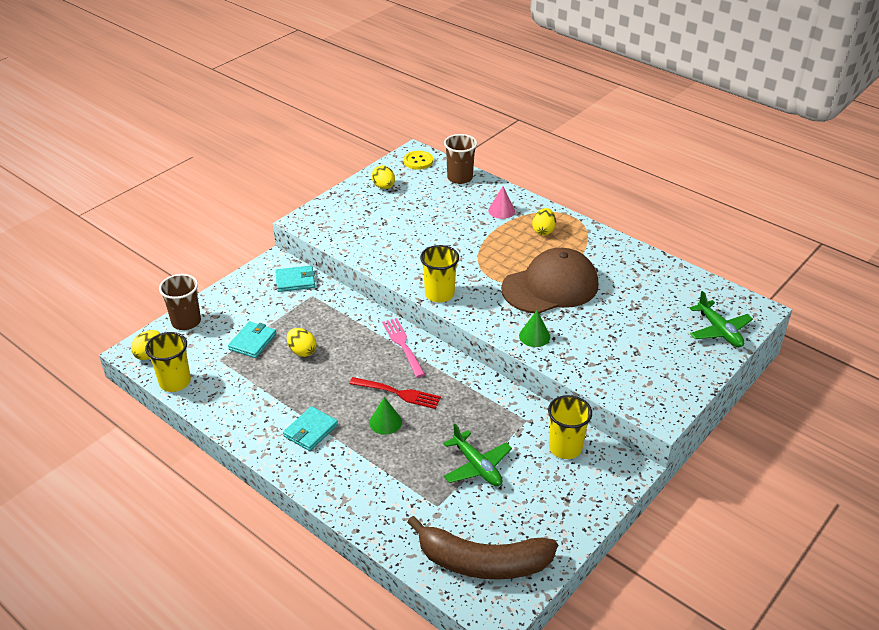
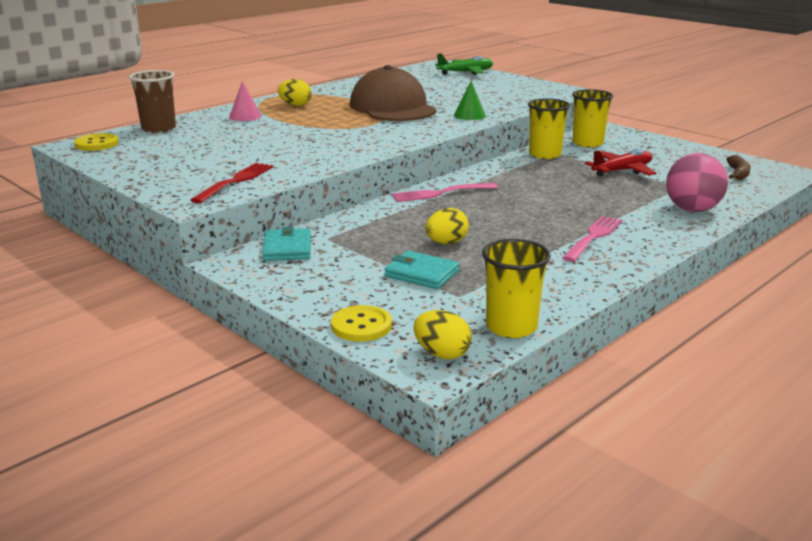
camera: 85 degrees left, 15 degrees down
(186, 321) = (361, 326): brown cup -> yellow button
(311, 431) = (593, 237): turquoise wallet -> pink fork
(374, 504) = (692, 209): none -> pink ball
(384, 187) = (143, 160): yellow egg -> none
(385, 422) = (570, 203): green cone -> none
(397, 393) = (523, 197): red fork -> red fork (235, 182)
(439, 294) = (393, 143): yellow cup -> yellow cup (545, 154)
(477, 466) = (622, 171): green plane -> red plane
(482, 562) = (738, 173): brown banana -> brown banana, size x0.43

